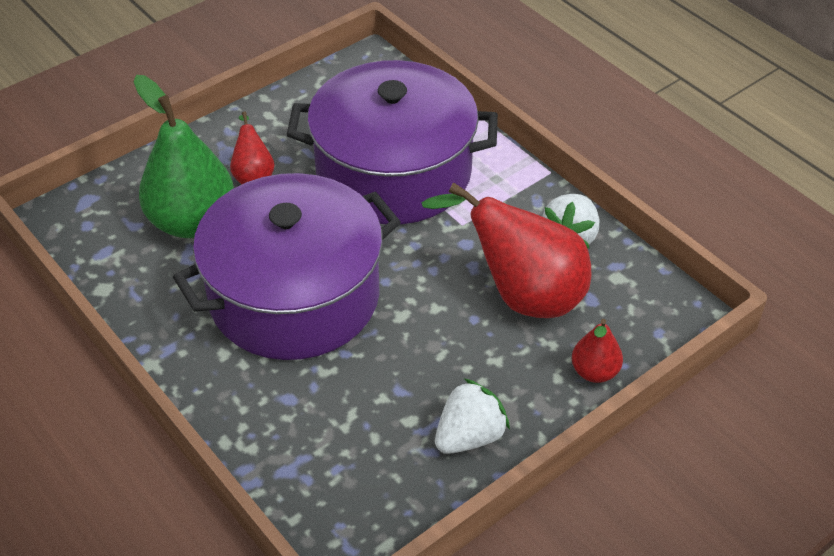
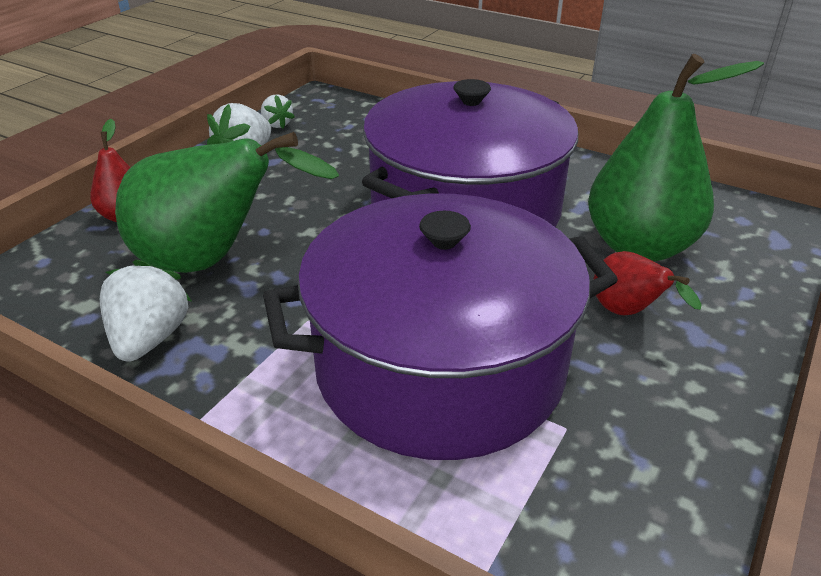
camera: 160 degrees right, 10 degrees down
(419, 497) = (277, 124): none -> white strawberry
(522, 295) = (211, 261): red pear -> green pear

